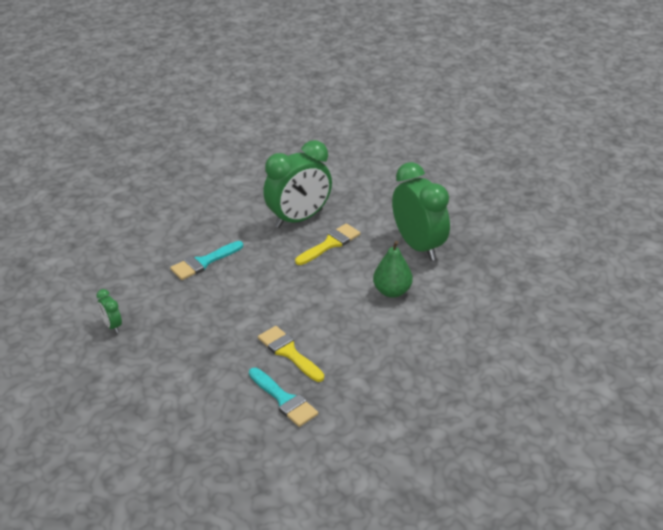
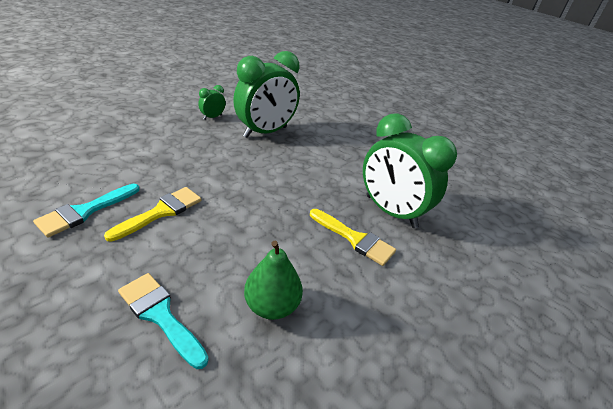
camera: 75 degrees right, 0 degrees up
(203, 262) = (299, 154): turquoise brush -> turquoise brush (160, 315)
(418, 246) = (383, 338): green clock -> green clock (265, 132)

